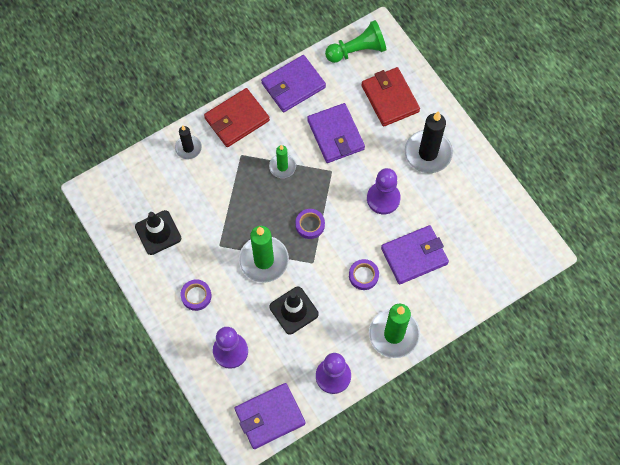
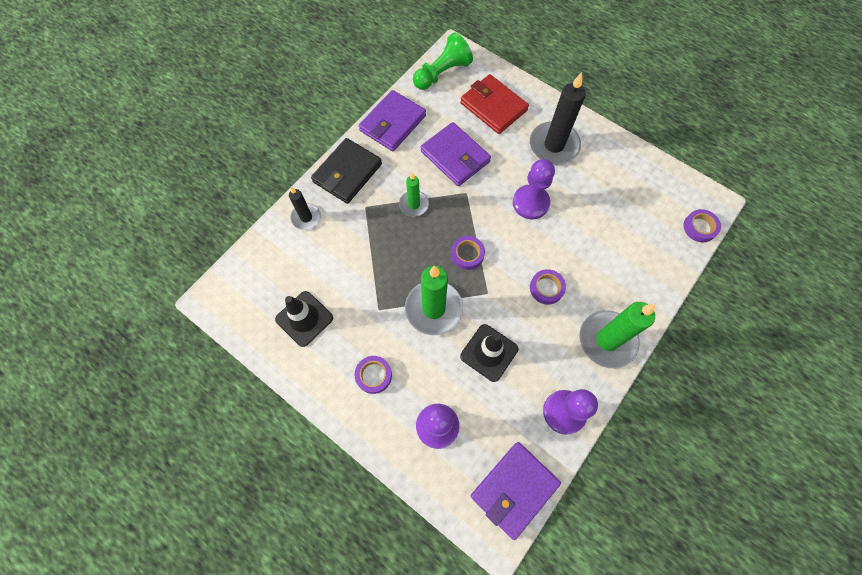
camera: 20 degrees left, 0 degrees up
(237, 119) = (347, 173): red wallet -> black wallet
(414, 256) = (588, 250): purple wallet -> none
(521, 270) = (699, 227): none -> purple tape

